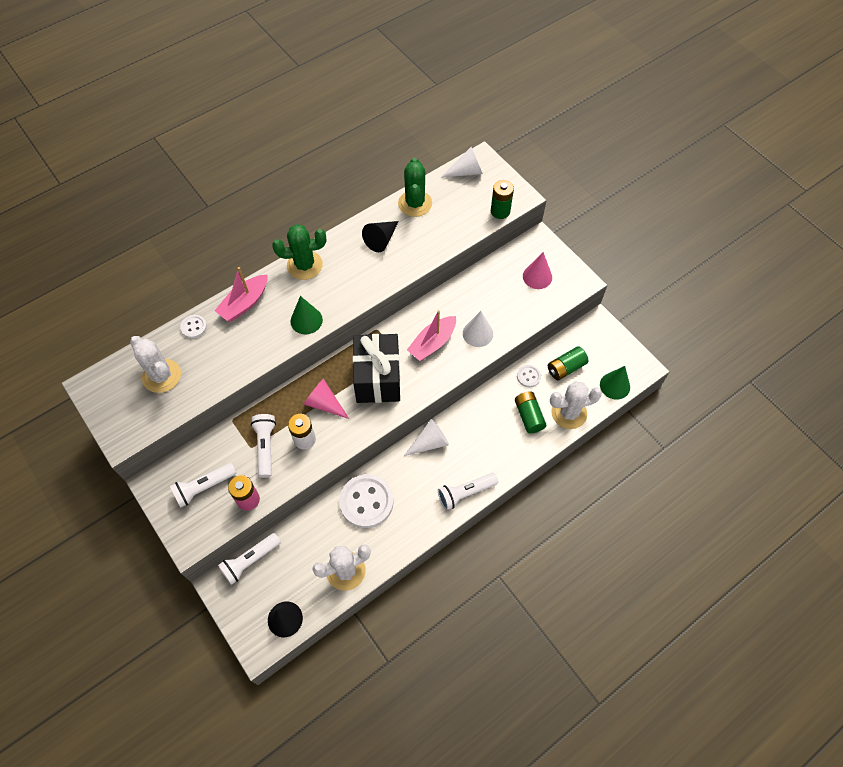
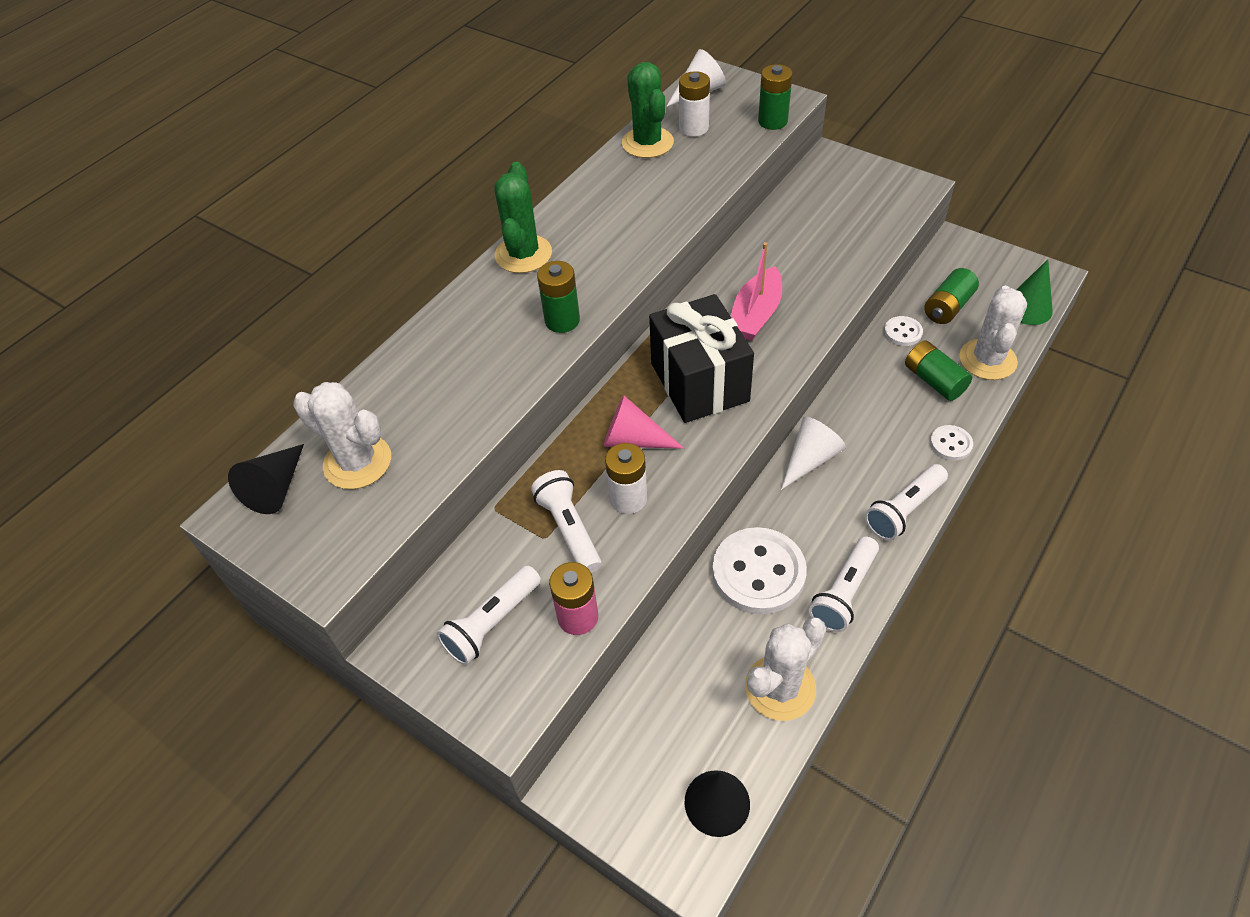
camera: 15 degrees left, 10 degrees down
(194, 327) = (383, 380): white button -> white button (950, 444)
(244, 303) = (452, 326): pink boat -> none
(250, 561) = (610, 728): white flashlight -> white flashlight (844, 593)
(304, 265) = (523, 254): green cactus -> green cactus turned 60 degrees counterclockwise
(306, 320) = (562, 320): green cone -> green battery
(381, 239) = (623, 194): black cone -> black cone (276, 487)
(448, 201) = (694, 128): none -> white battery
(477, 333) = (814, 284): white cone -> none
(537, 276) = (855, 197): pink cone -> none
(569, 413) = (987, 360): white cactus -> white cactus turned 45 degrees counterclockwise

